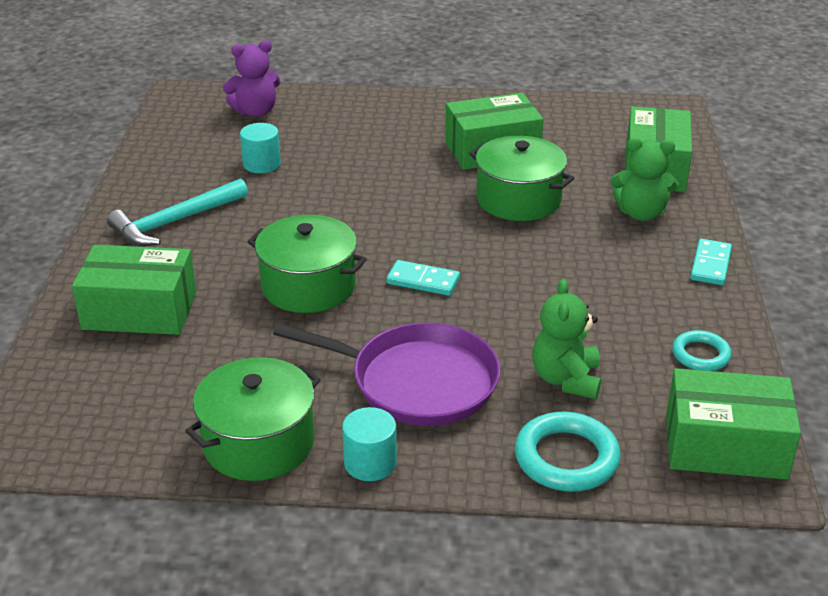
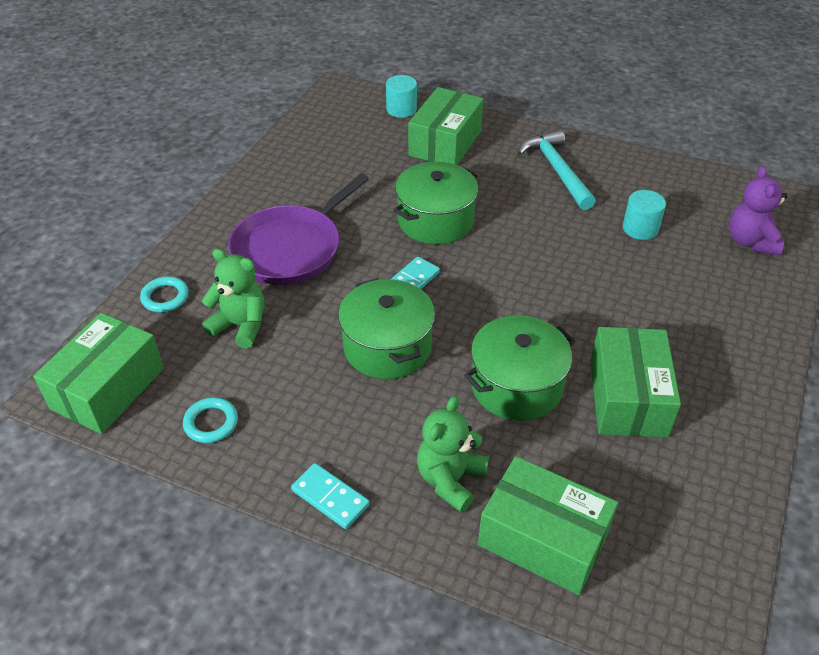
camera: 110 degrees right, 10 degrees up
(258, 442) = (280, 171): green pot -> green pot (387, 347)
(370, 463) = (230, 210): turquoise cylinder -> turquoise cylinder (401, 109)
(566, 458) = (165, 297): turquoise ring -> turquoise ring, size x0.61

